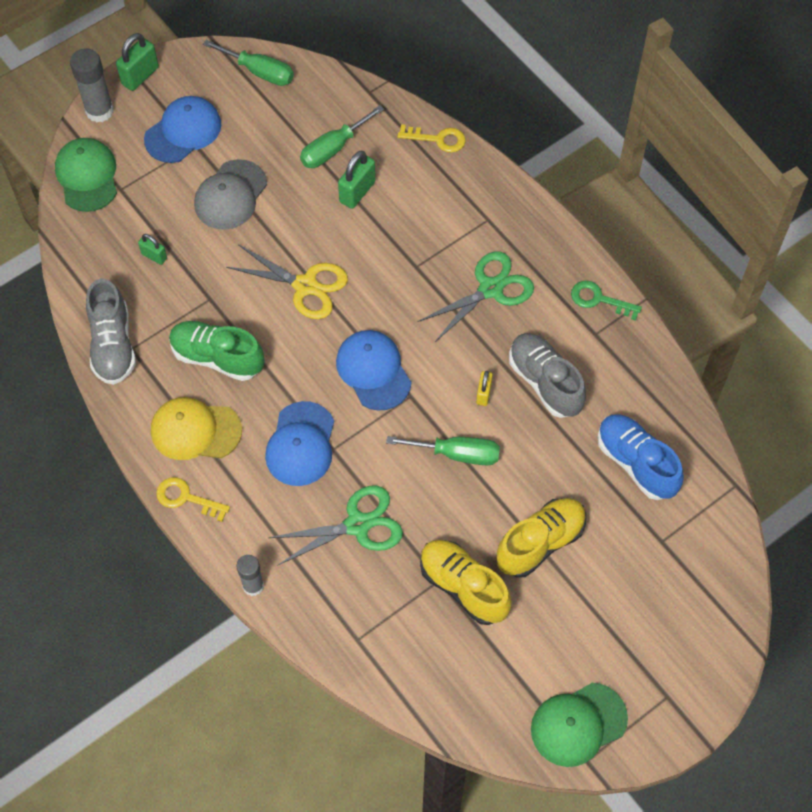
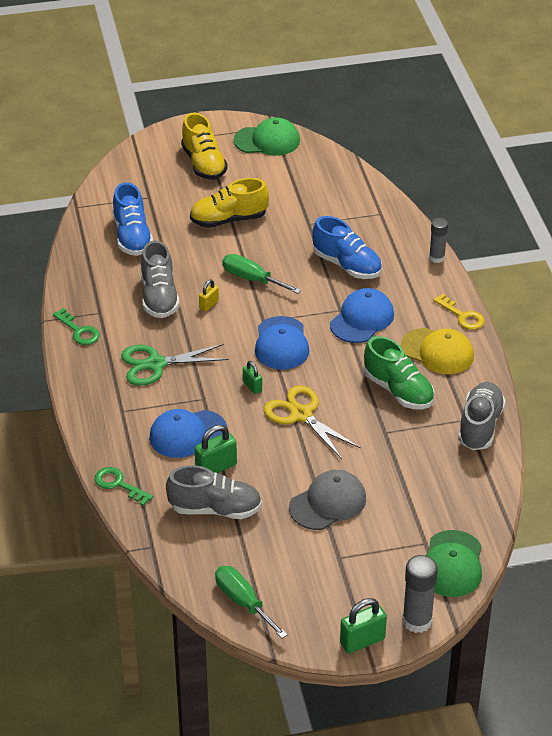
camera: 155 degrees left, 20 degrees down
(154, 256) = (418, 478): green padlock -> green padlock (252, 386)
(183, 131) = (344, 572): blue cap -> blue cap (187, 434)
(333, 149) = (215, 509): green screwdriver -> grey shoe
(357, 525) = (347, 265): green scissors -> blue shoe
(437, 139) = (119, 484): yellow key -> green key
(463, 587) = (295, 215): yellow shoe -> yellow shoe (204, 164)

